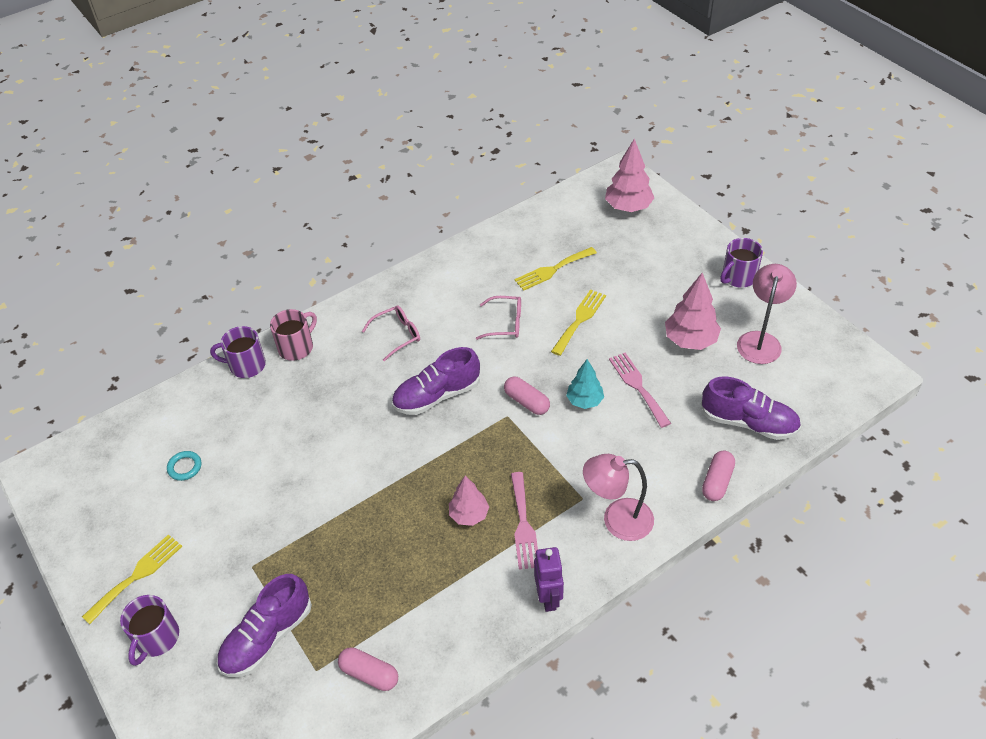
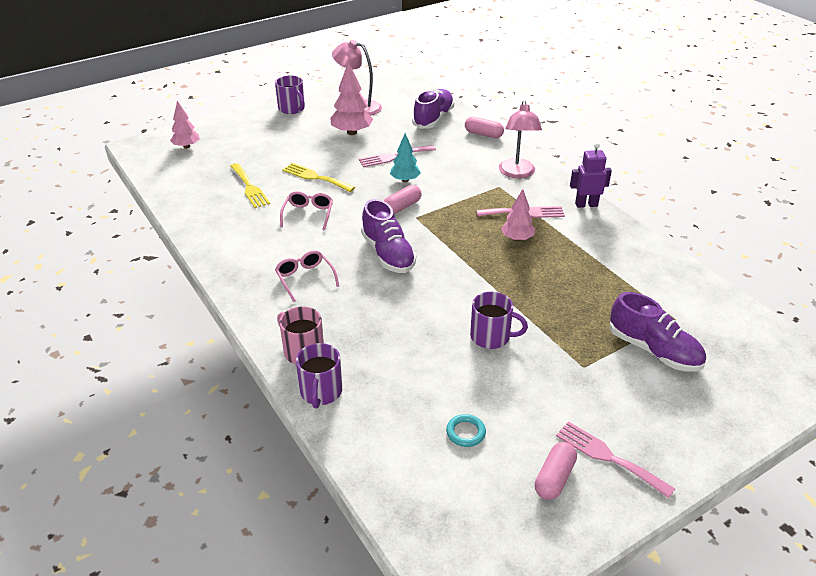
camera: 90 degrees left, 10 degrees down
(137, 575) = (608, 457): yellow fork -> pink fork
(156, 638) = (675, 430): purple mug -> purple mug (491, 337)
(369, 674) = (670, 289): pink capsule -> pink capsule (554, 478)
(628, 207) = (186, 146): pink tree -> pink tree, size x0.65

